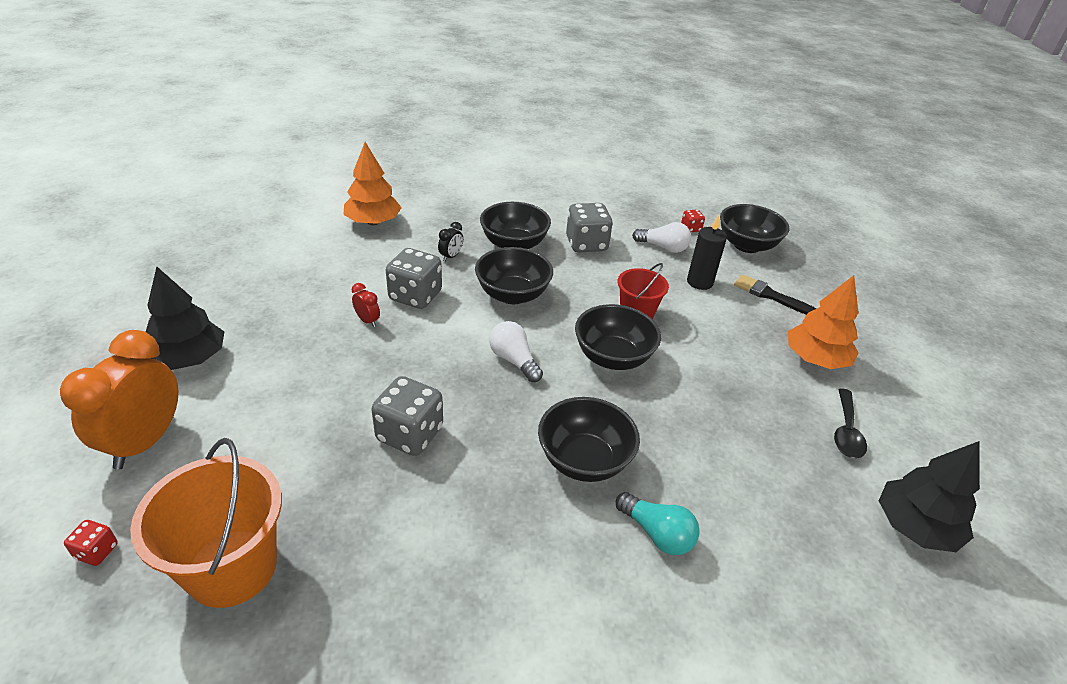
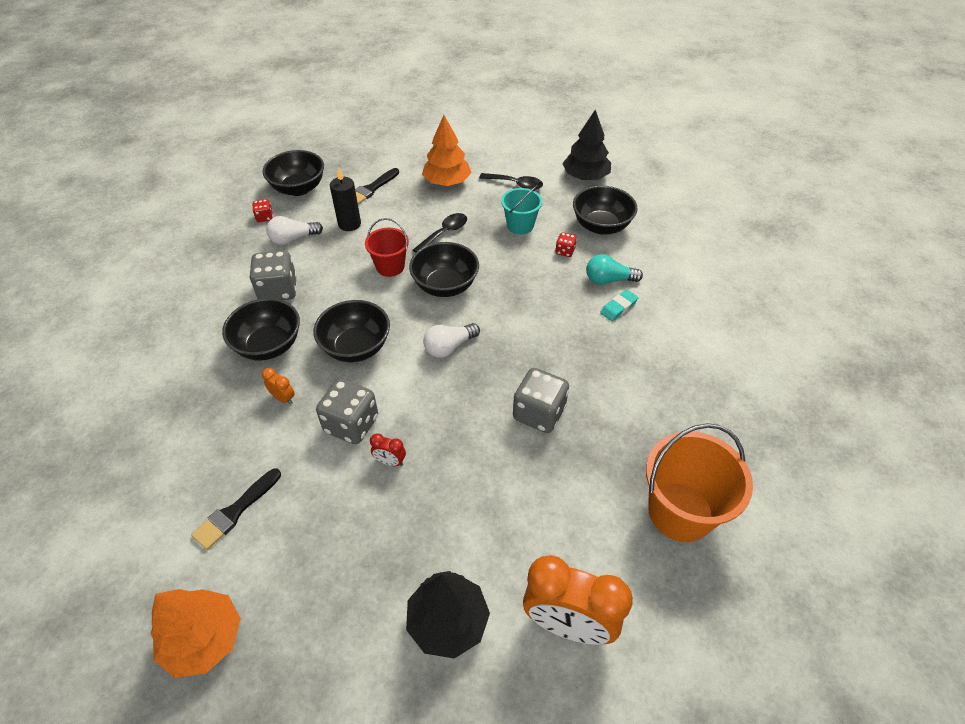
camera: 85 degrees left, 10 degrees up
(97, 551) = (687, 617): red dice -> red dice (565, 251)
(339, 243) = (235, 511): none -> black brush
(367, 321) = (390, 461): red clock -> red clock turned 120 degrees counterclockwise
(373, 222) = (193, 480): orange tree -> orange tree (203, 639)
(451, 256) = (283, 398): black clock -> orange clock
(584, 460) = (554, 310): black bowl -> black bowl (601, 226)
(598, 540) = (618, 307): none -> turquoise eraser
(657, 534) = (608, 280): turquoise light bulb -> turquoise light bulb turned 135 degrees counterclockwise
(663, 247) = (293, 239): white light bulb -> white light bulb turned 135 degrees counterclockwise
(708, 356) = (444, 233): none -> black spoon
(751, 432) = (520, 225): none -> turquoise bucket

